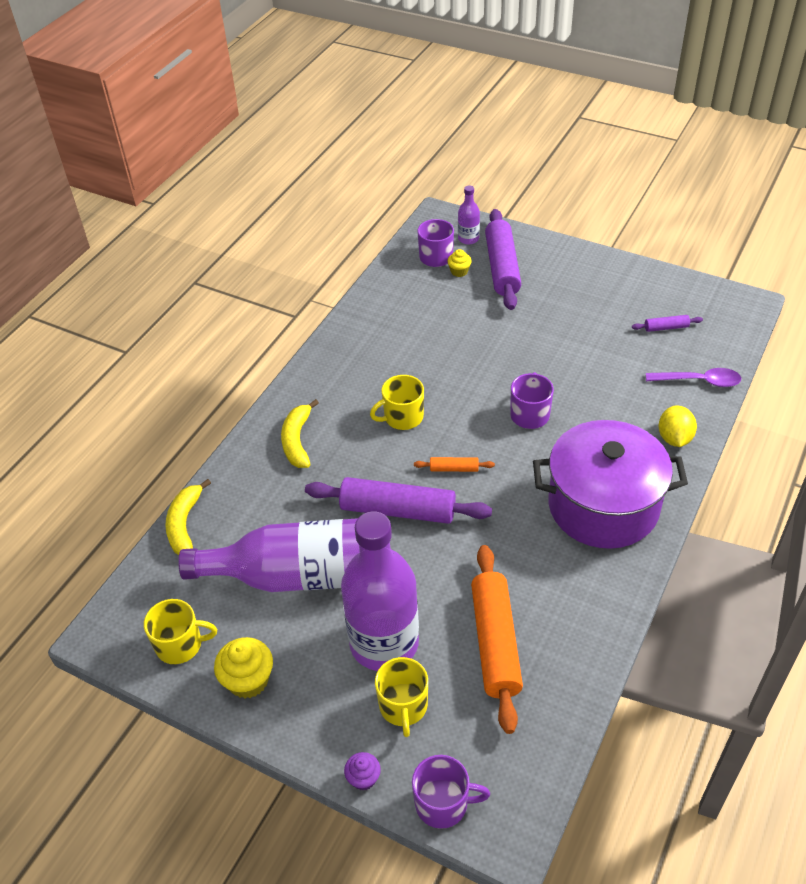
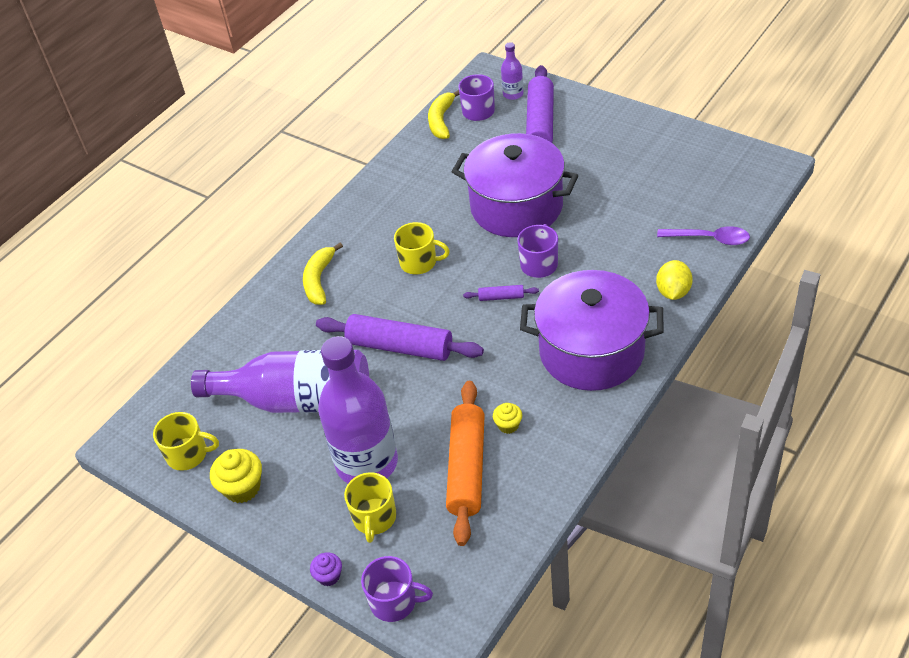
camera: 10 degrees right, 0 degrees up
(184, 525) = (207, 351): yellow banana -> yellow banana (441, 120)
(402, 417) = (419, 262): yellow mug -> yellow mug turned 150 degrees counterclockwise
(454, 469) = (458, 311): orange rolling pin -> none
(459, 271) = (498, 126): yellow cupcake -> yellow cupcake (508, 425)
(494, 355) = (516, 207): none -> purple pot
(666, 327) = (688, 186): purple rolling pin -> purple rolling pin (501, 297)

